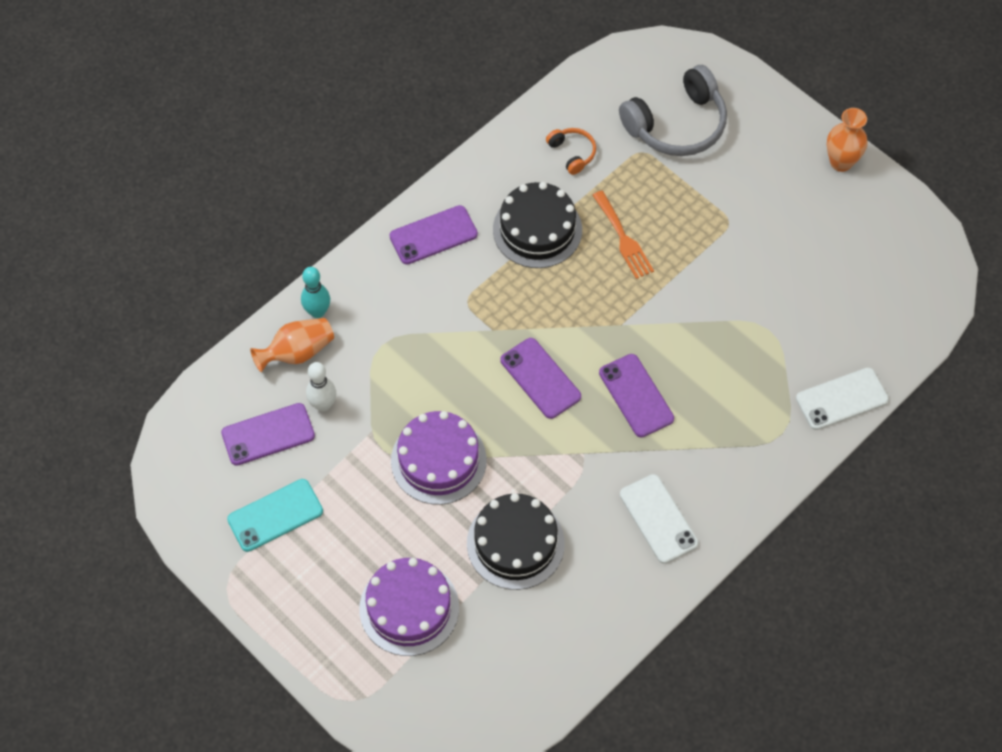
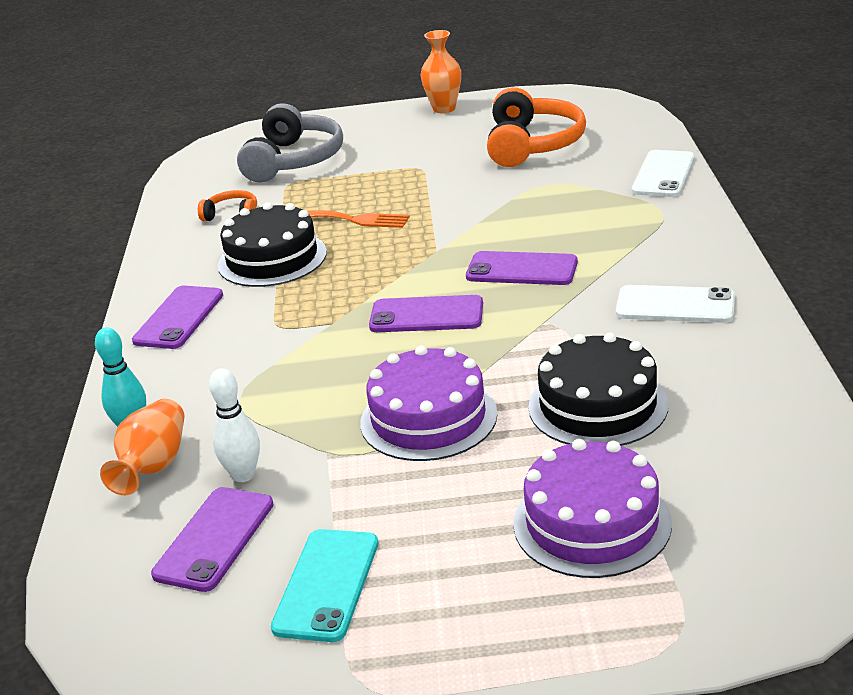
camera: 45 degrees left, 30 degrees down
(825, 273) = (532, 144): none -> orange headphones

